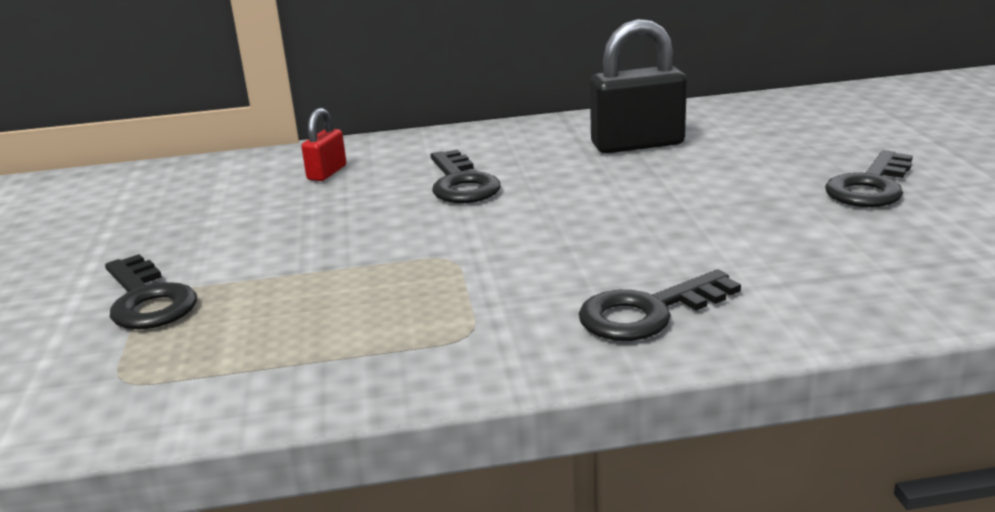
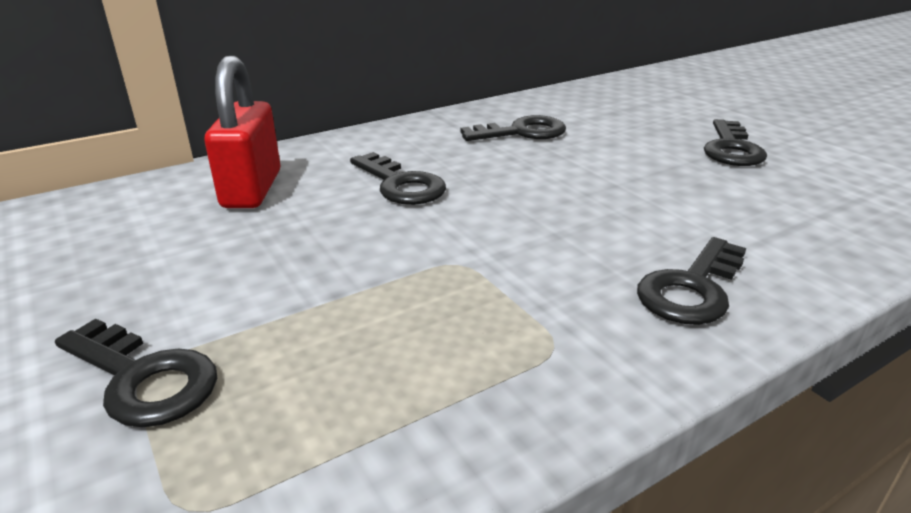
camera: 25 degrees left, 5 degrees up
(327, 173) = (252, 189): red padlock -> red padlock, size x1.91
(637, 144) = (522, 132): black padlock -> black key

